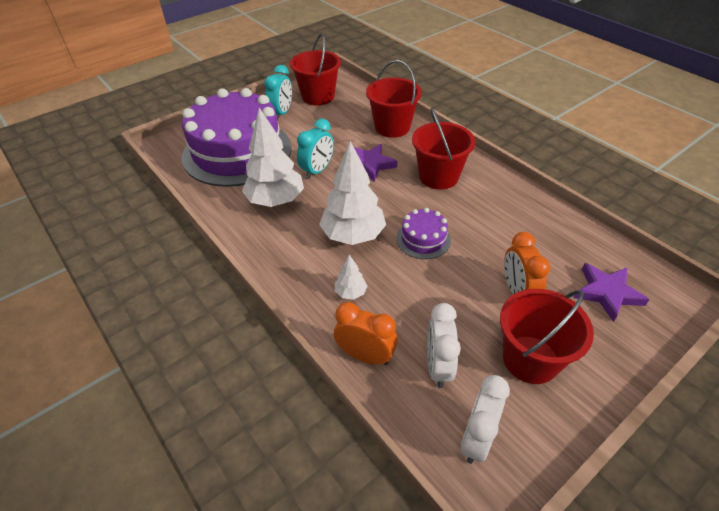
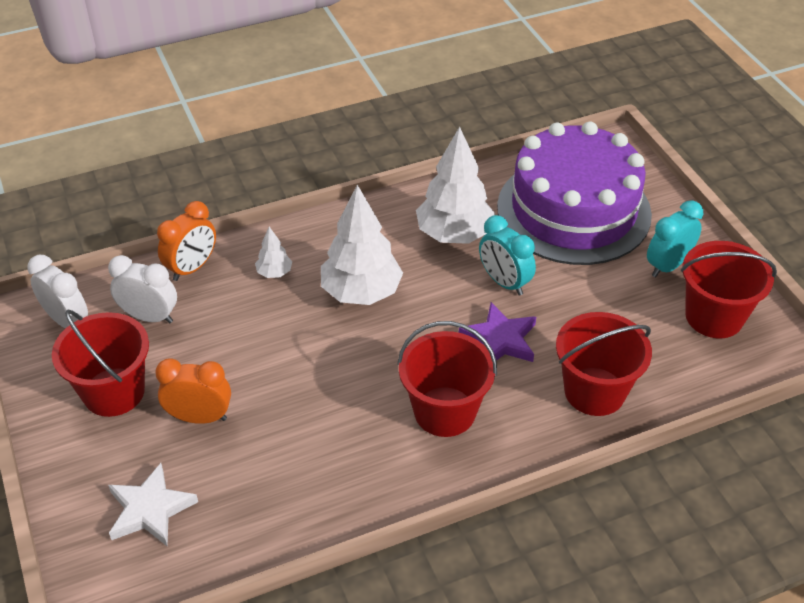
camera: 105 degrees right, 0 degrees up
(281, 113) = (668, 266): turquoise clock -> turquoise clock turned 105 degrees clockwise
(423, 239) = (326, 356): purple cake -> none
(607, 293) = (150, 509): purple star -> white star

